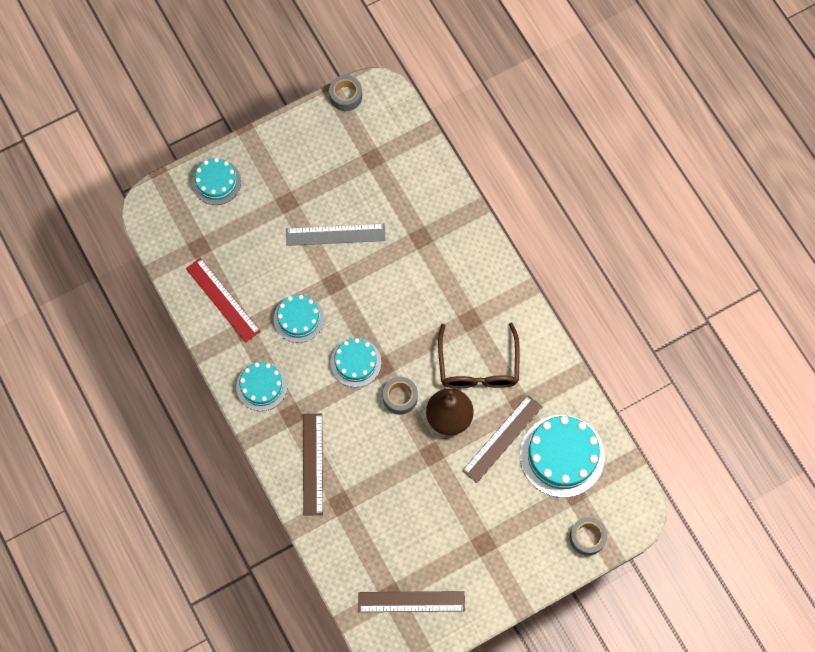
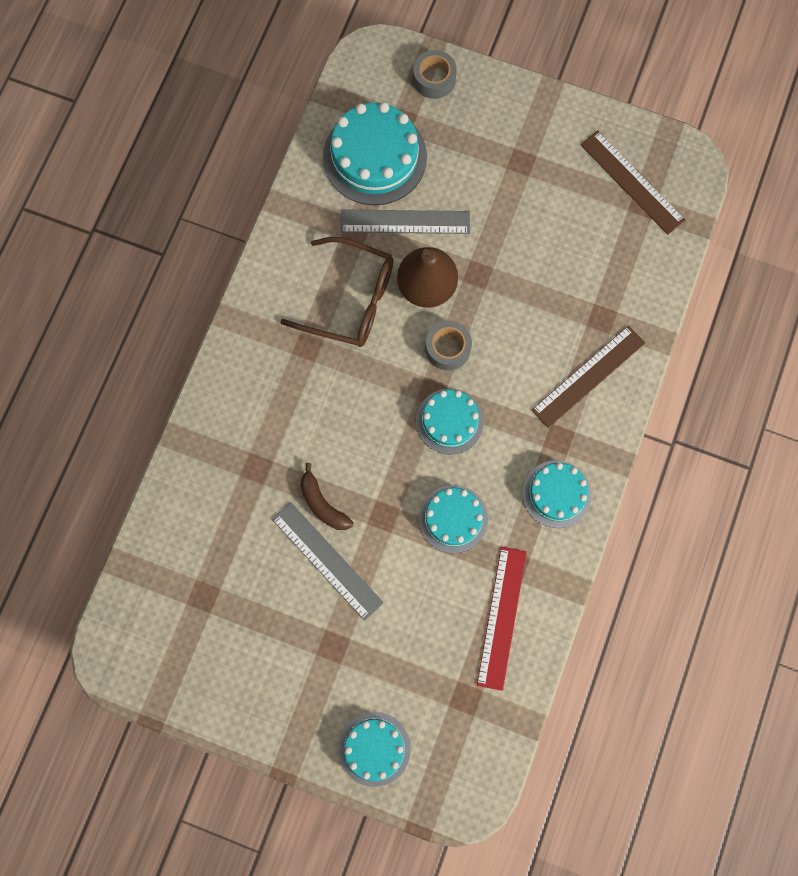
camera: 130 degrees left, 5 degrees up
(346, 96) = (148, 693): grey tape -> none
(369, 256) = (322, 504): none -> brown banana
(478, 366) = (350, 300): brown glasses -> brown glasses turned 60 degrees clockwise
(502, 438) = (405, 222): brown ruler -> grey ruler

